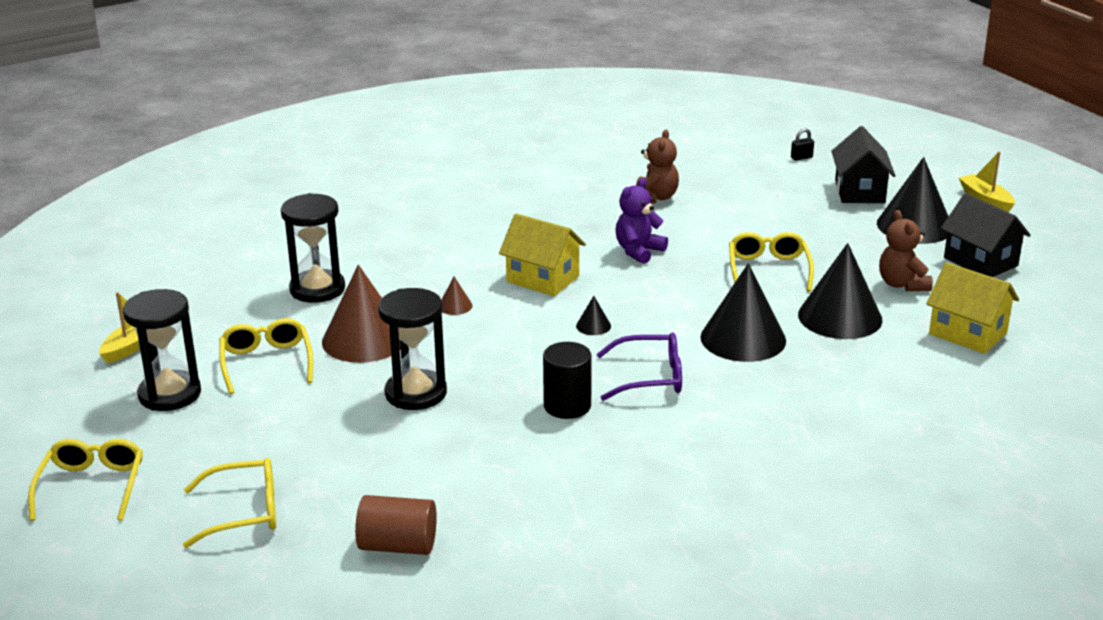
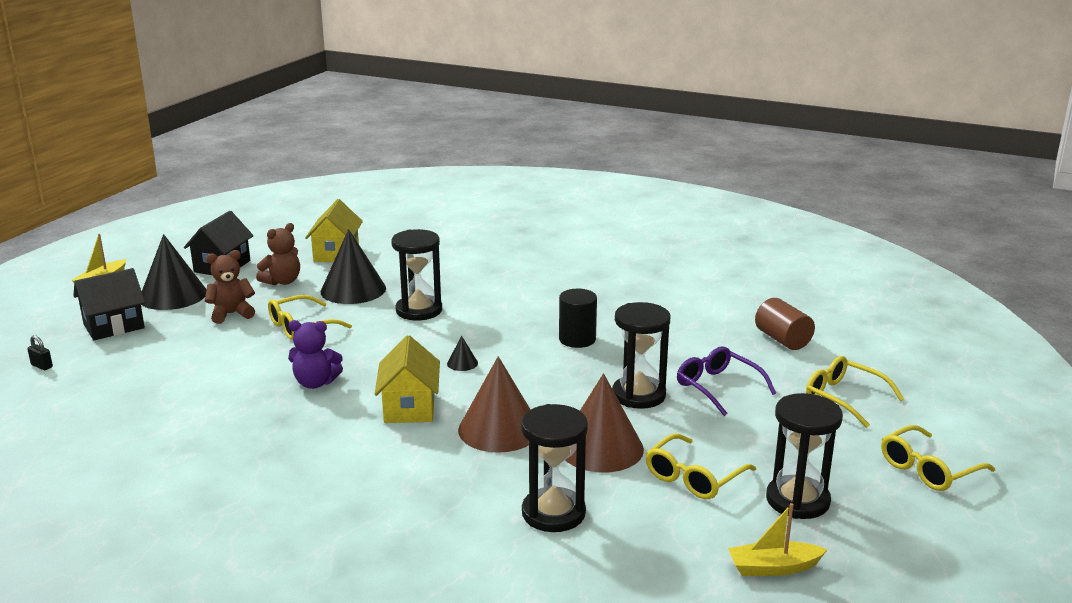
camera: 125 degrees left, 5 degrees down
(455, 306) = (499, 429): brown cone -> brown cone, size x2.39
(649, 377) = (507, 325): purple glasses -> purple glasses (718, 387)
(655, 198) = (191, 408): brown teddy bear -> brown teddy bear (231, 314)
(743, 338) = (419, 310): black cone -> black hourglass

